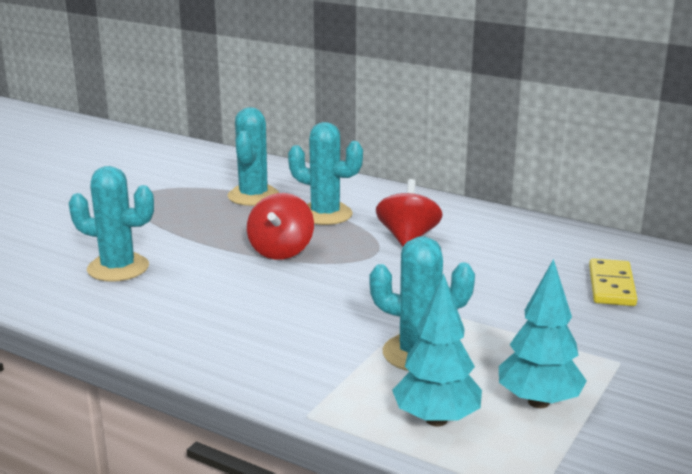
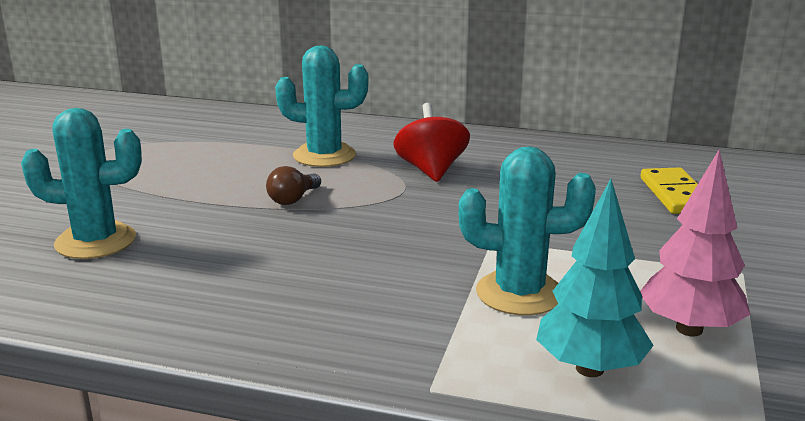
camera: 15 degrees left, 0 degrees up
(253, 196) = (230, 145): turquoise cactus -> none
(281, 251) = (293, 199): red spinning top -> brown light bulb
(538, 402) = (689, 329): turquoise tree -> pink tree

